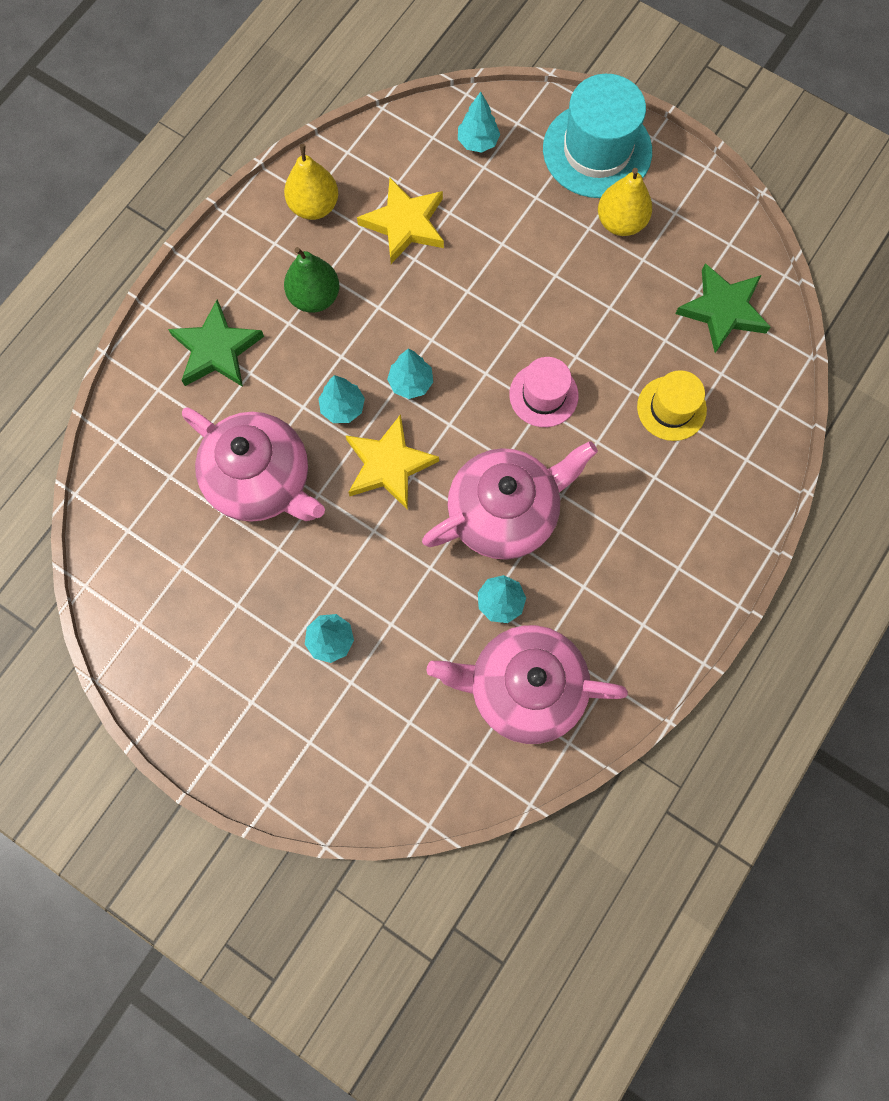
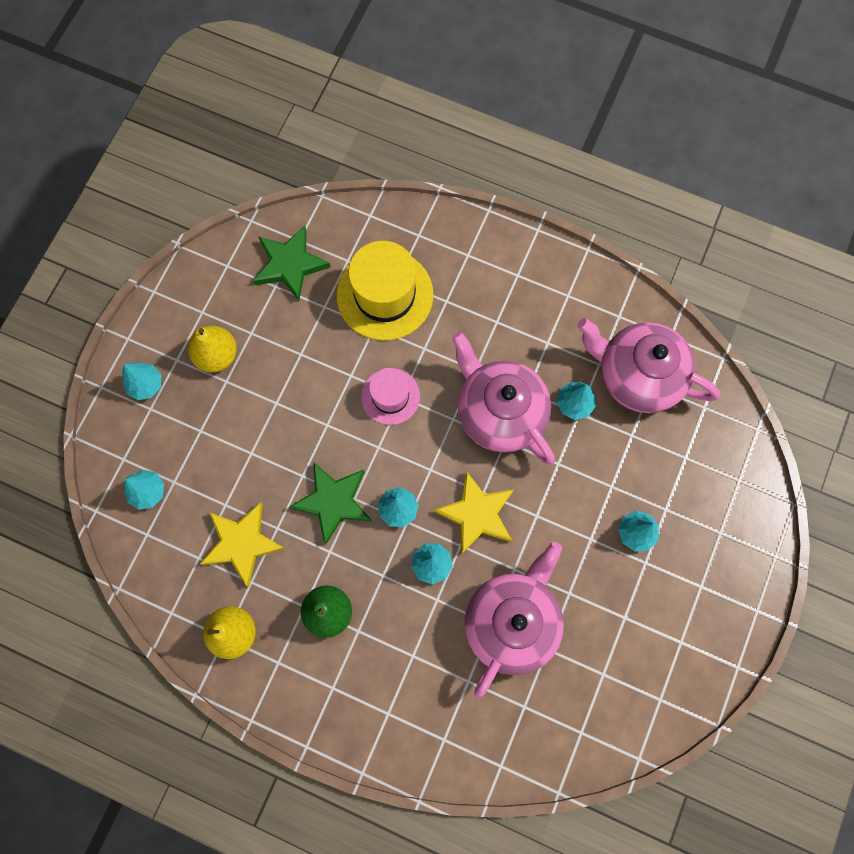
camera: 100 degrees left, 0 degrees up
(216, 350) = (395, 693): green star -> green star (333, 502)
(524, 687) = (637, 376): pink teapot -> pink teapot turned 120 degrees clockwise
(597, 150) = (146, 384): turquoise hat -> turquoise tree
(671, 408) = (385, 295): yellow hat -> yellow hat, size x1.69

